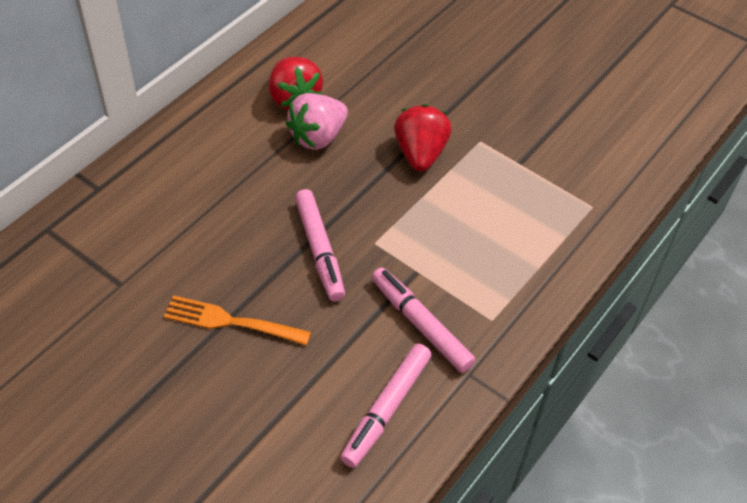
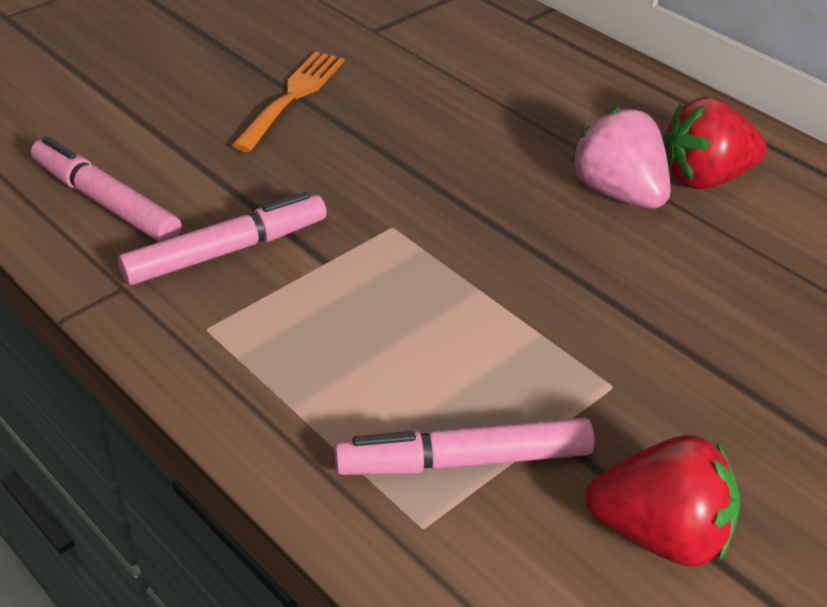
camera: 100 degrees right, 10 degrees down
(319, 250) = (390, 174): pink marker -> pink marker (464, 461)
(420, 153) = (579, 300): red strawberry -> red strawberry (660, 534)

